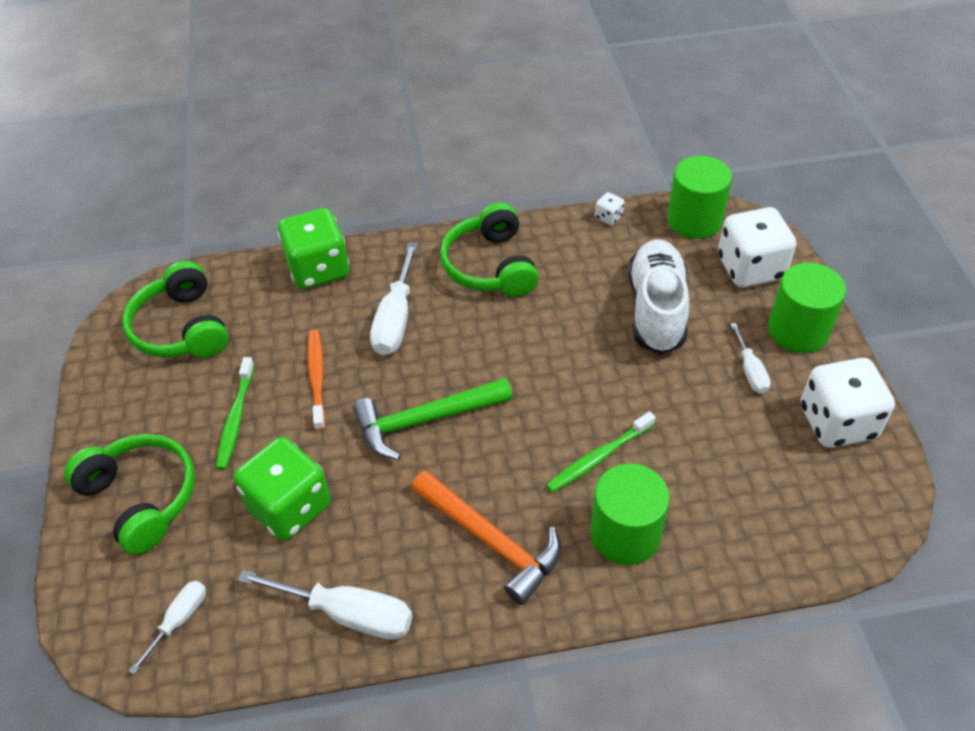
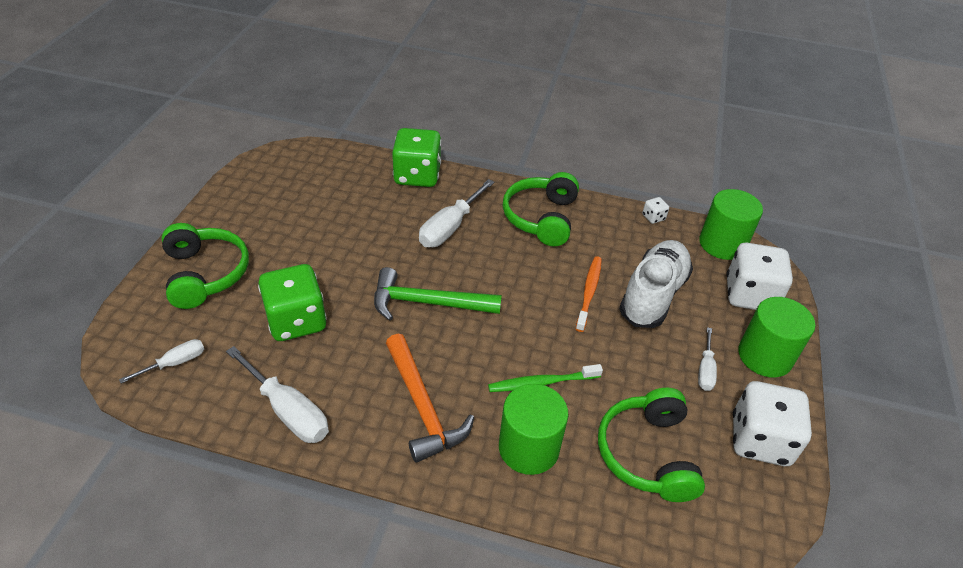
camera: 20 degrees right, 5 degrees down
(182, 328) = (303, 179): green headphones -> green headphones (647, 454)
(236, 418) = (299, 249): green toothbrush -> none
(317, 378) = (370, 244): orange toothbrush -> orange toothbrush (589, 292)

